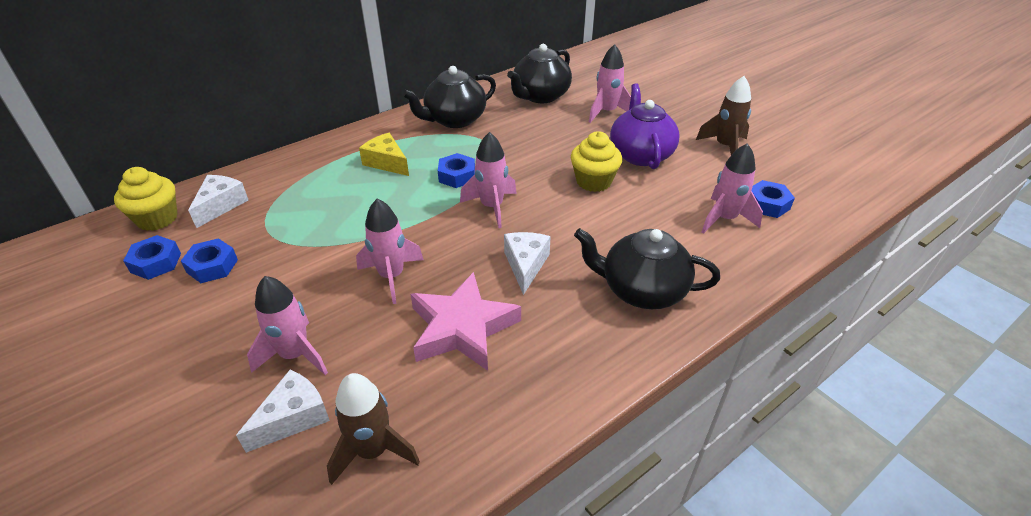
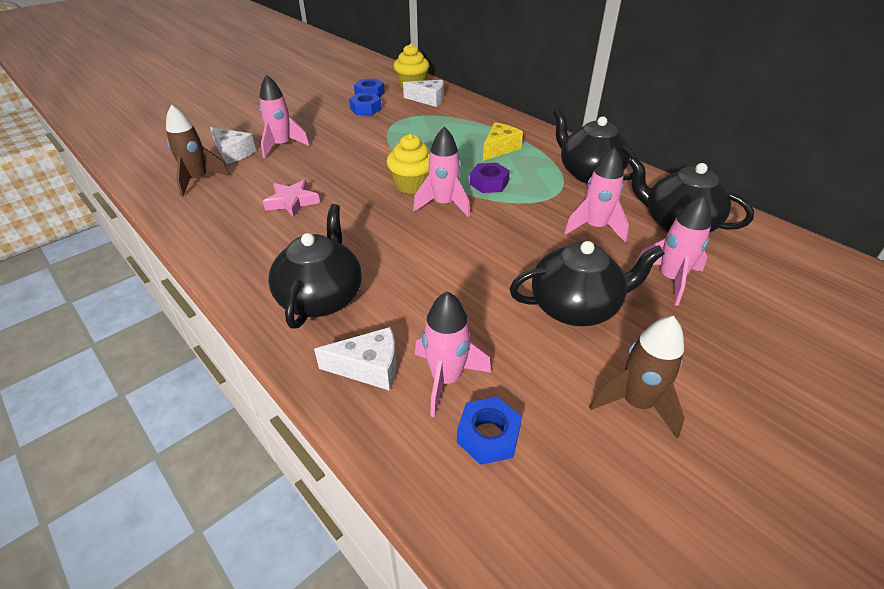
camera: 85 degrees right, 0 degrees up
(391, 276) = (351, 168): pink rocket -> pink rocket (595, 228)
(457, 176) = (489, 183): blue nut -> purple nut
(462, 328) = (292, 202): pink star -> pink star, size x0.61
(525, 265) = (362, 227): white cheese -> white cheese (369, 368)
(593, 181) = (502, 267): yellow cupcake -> yellow cupcake (412, 185)
(640, 154) = (575, 307): purple teapot -> black teapot

